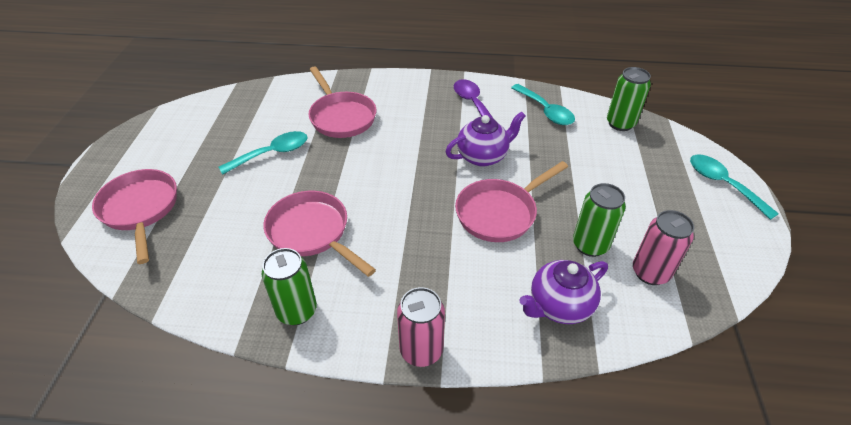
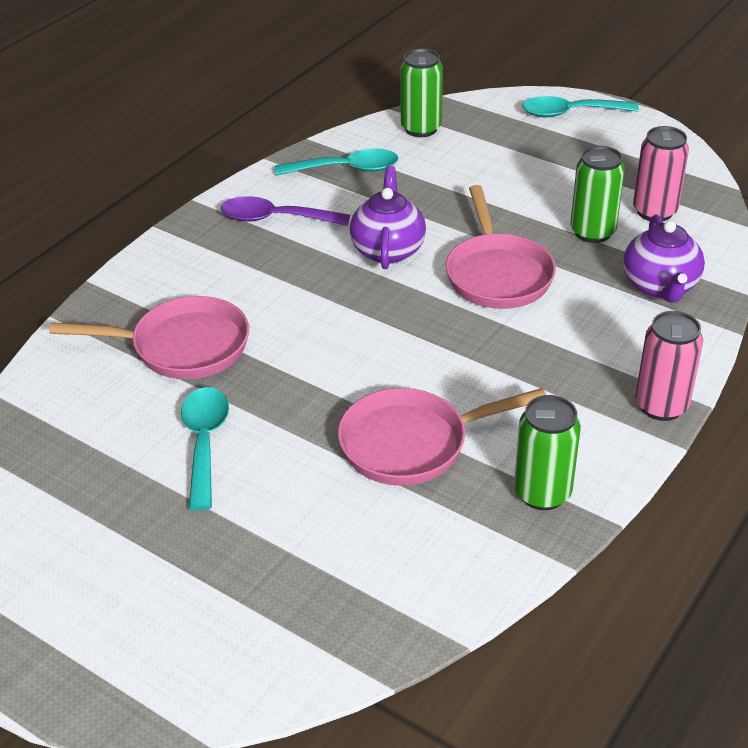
camera: 60 degrees left, 5 degrees down
(140, 209) = (212, 627): pink pan -> none

